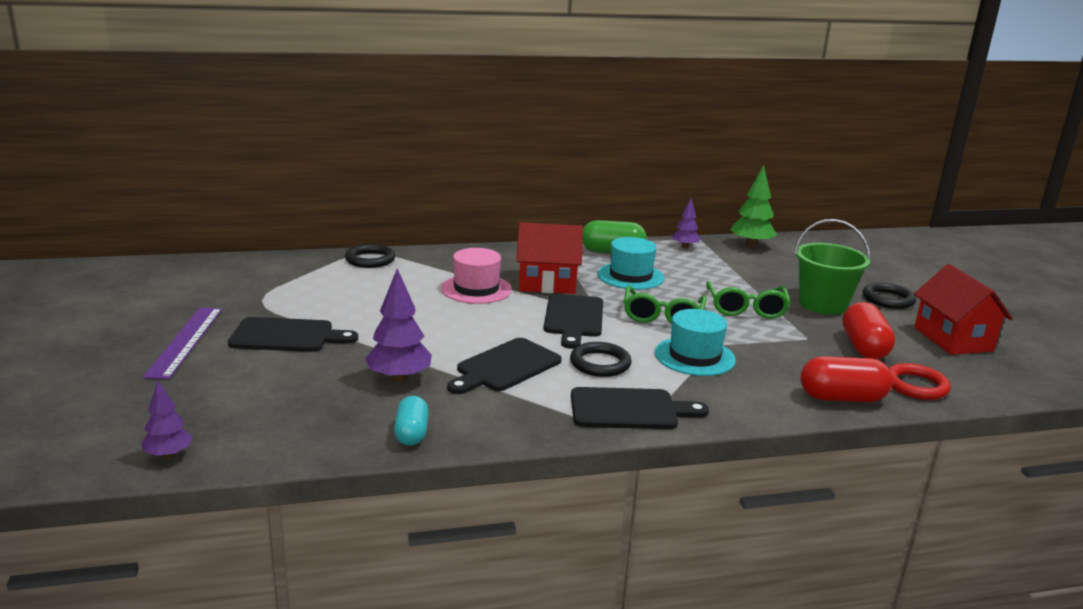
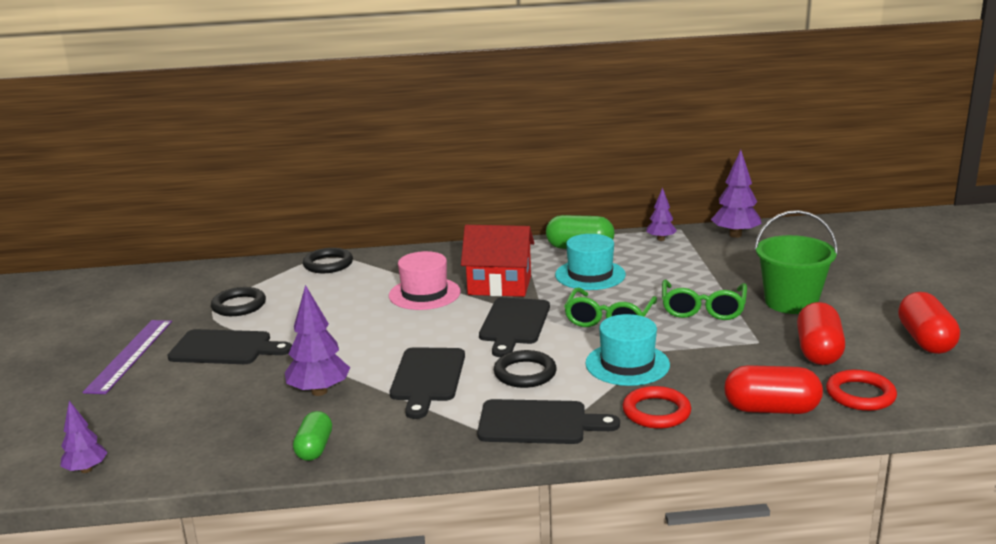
camera: 10 degrees right, 0 degrees up
(411, 433) = (314, 448): turquoise capsule -> green capsule
(505, 367) = (427, 378): black cutting board -> black cutting board turned 45 degrees counterclockwise
(737, 400) = (656, 412): none -> red ring
(751, 245) = (735, 235): green tree -> purple tree
(888, 299) = (868, 294): black ring -> black ring (239, 305)
(952, 339) = (925, 340): red house -> red capsule

